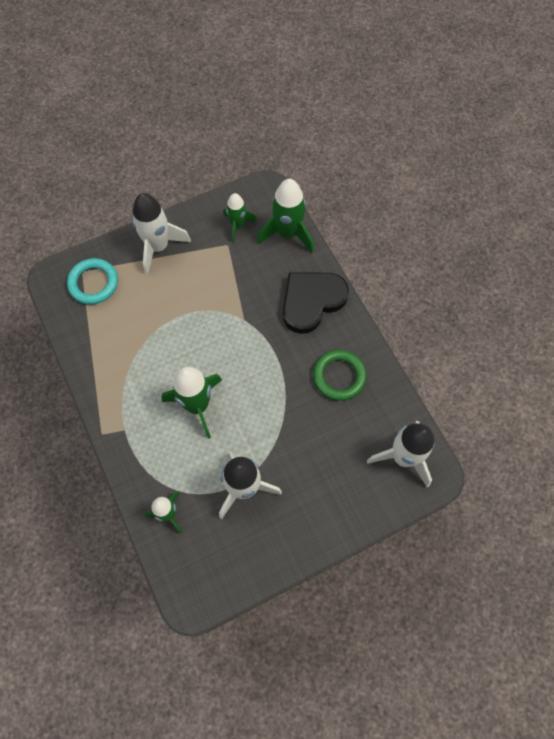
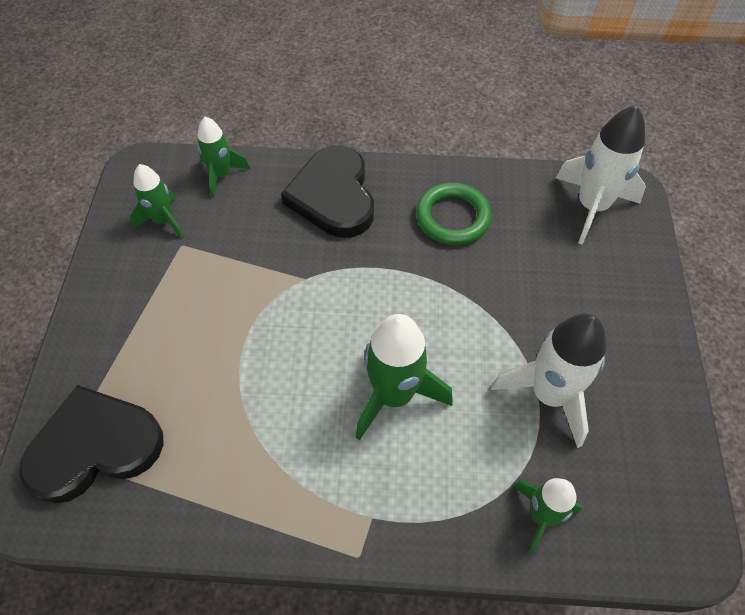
camera: 60 degrees left, 10 degrees down
(93, 283) = (95, 447): turquoise ring -> black heart
(158, 247) = (112, 328): white rocket -> none
(287, 233) = (221, 175): green rocket -> green rocket, size x0.61

